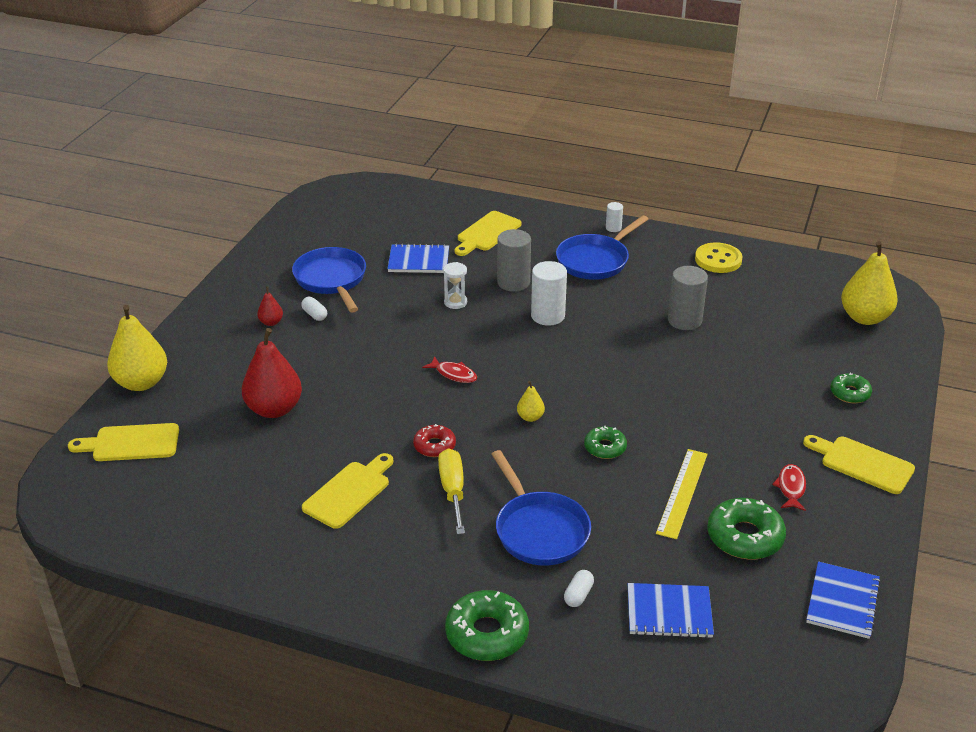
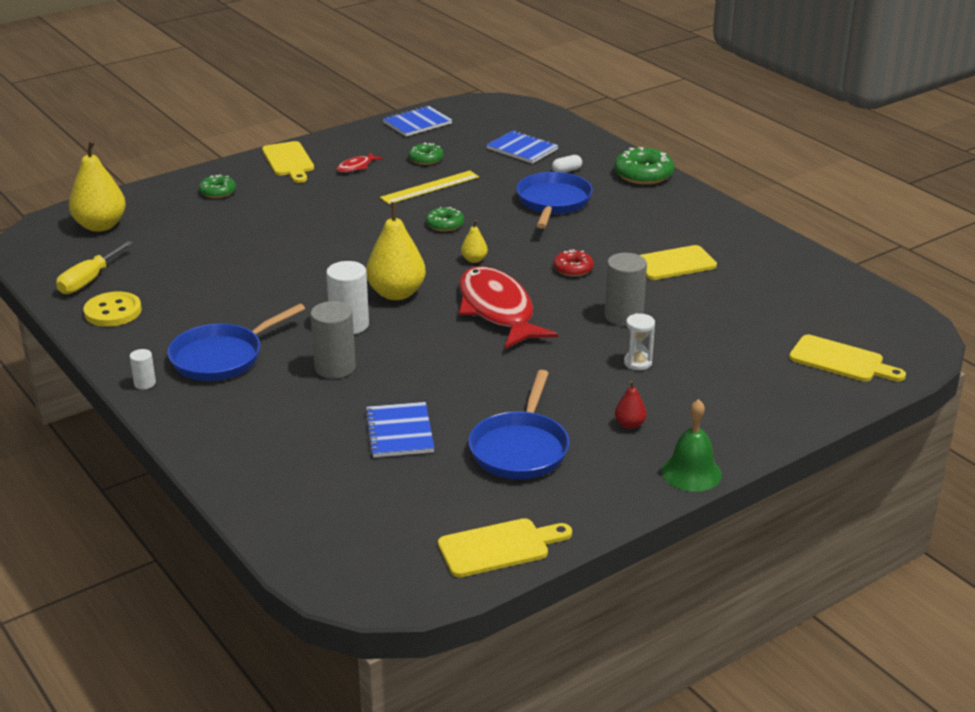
camera: 145 degrees left, 5 degrees down
(141, 383) = (808, 412): yellow pear -> yellow pear (396, 293)
(206, 307) = (691, 472): none -> green bell
(274, 409) = (688, 341): red pear -> none
(314, 315) = (575, 414): white capsule -> none
(418, 261) = (399, 432): blue notebook -> blue notebook turned 45 degrees clockwise
(453, 491) = (589, 239): yellow screwdriver -> yellow screwdriver (89, 280)
(454, 374) = (498, 310): red fish -> red fish, size x2.42
(455, 302) = (418, 371): white hourglass -> white hourglass (637, 363)
(487, 233) = (282, 435): yellow cutting board -> yellow cutting board (499, 547)
(595, 260) = (222, 357): blue pan -> blue pan turned 150 degrees clockwise
(684, 320) = (240, 276): grey cylinder -> grey cylinder (623, 316)
(745, 537) = (426, 159): green donut -> green donut, size x0.60

